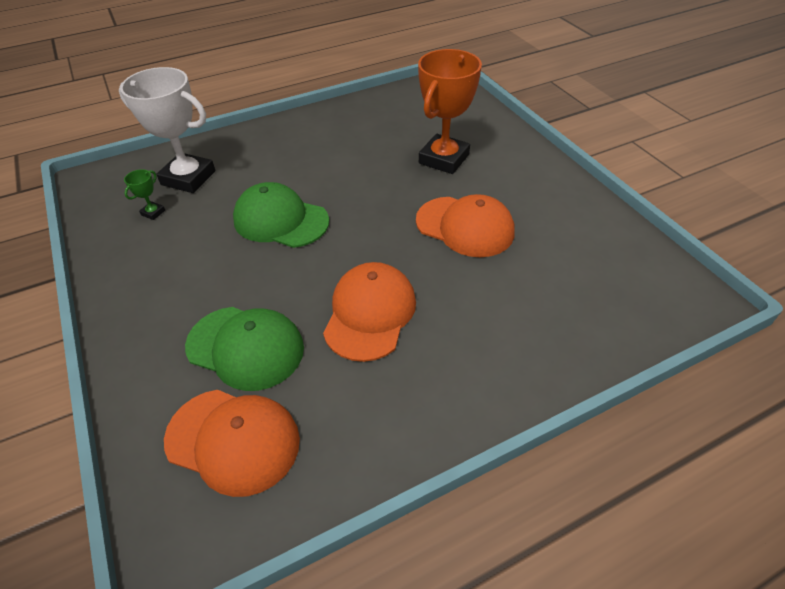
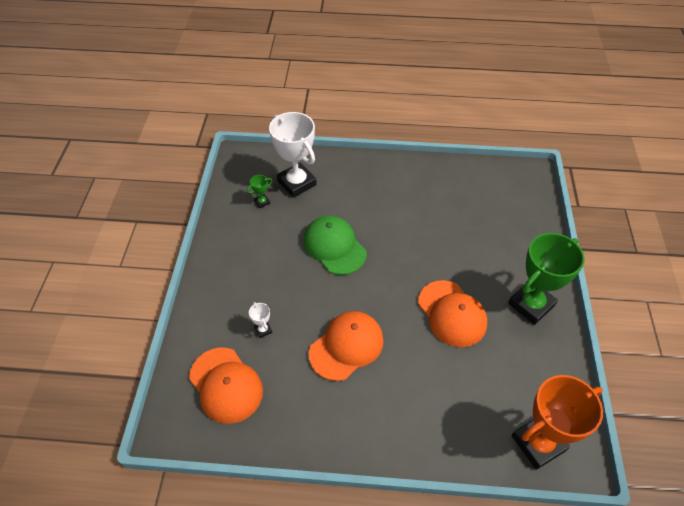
camera: 30 degrees right, 5 degrees up
(245, 347) = (263, 330): green cap -> white trophy
(444, 159) = (477, 248): orange trophy -> orange trophy (538, 443)
(536, 185) = (531, 304): none -> green trophy

